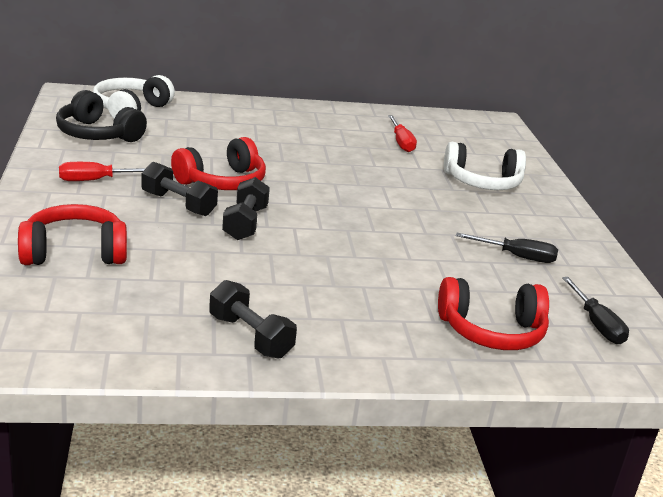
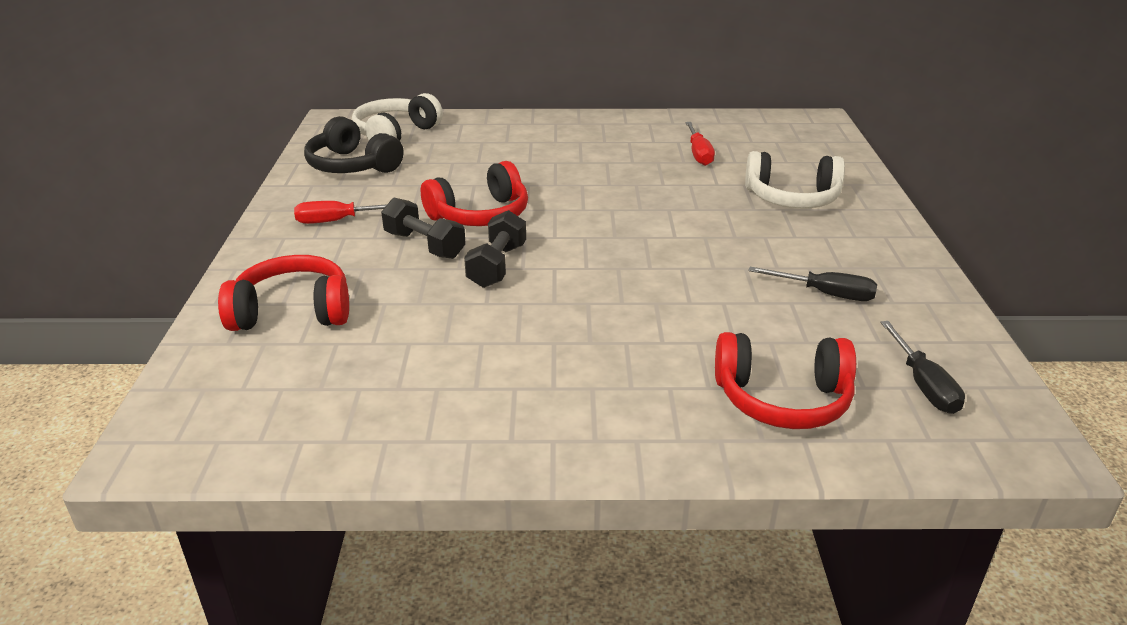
camera: 10 degrees right, 5 degrees up
(250, 336) = (475, 415): black dumbbell -> none

